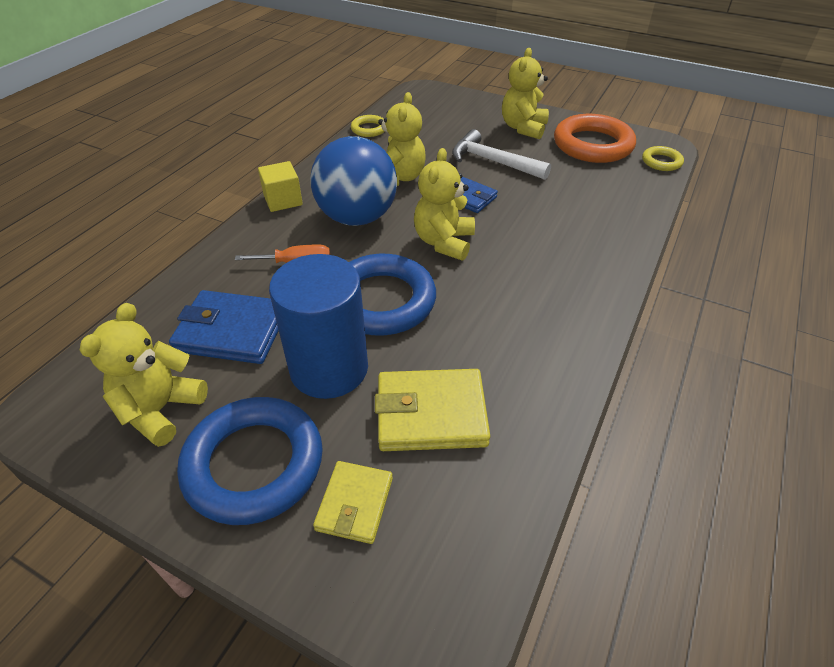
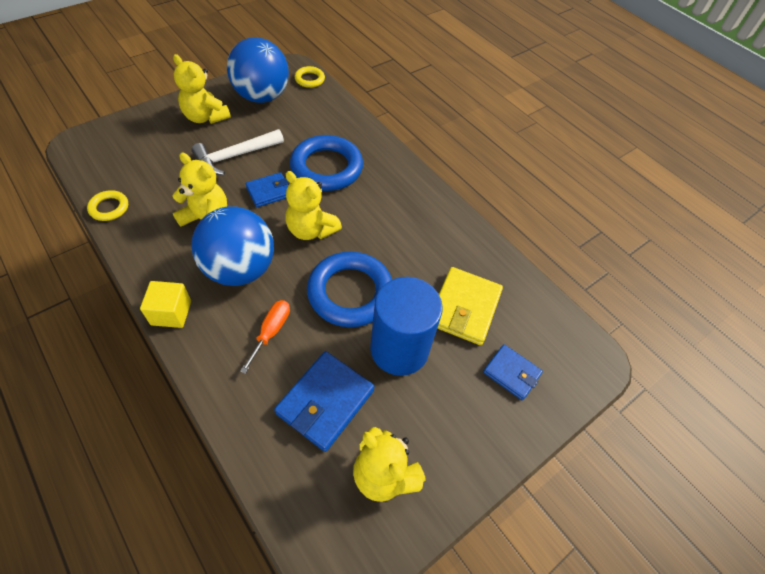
camera: 70 degrees left, 10 degrees up
(254, 464) = (461, 421): blue ring -> blue ring (326, 168)
(354, 504) = (511, 373): yellow wallet -> blue wallet
(592, 145) = (262, 96): orange ring -> blue ball

